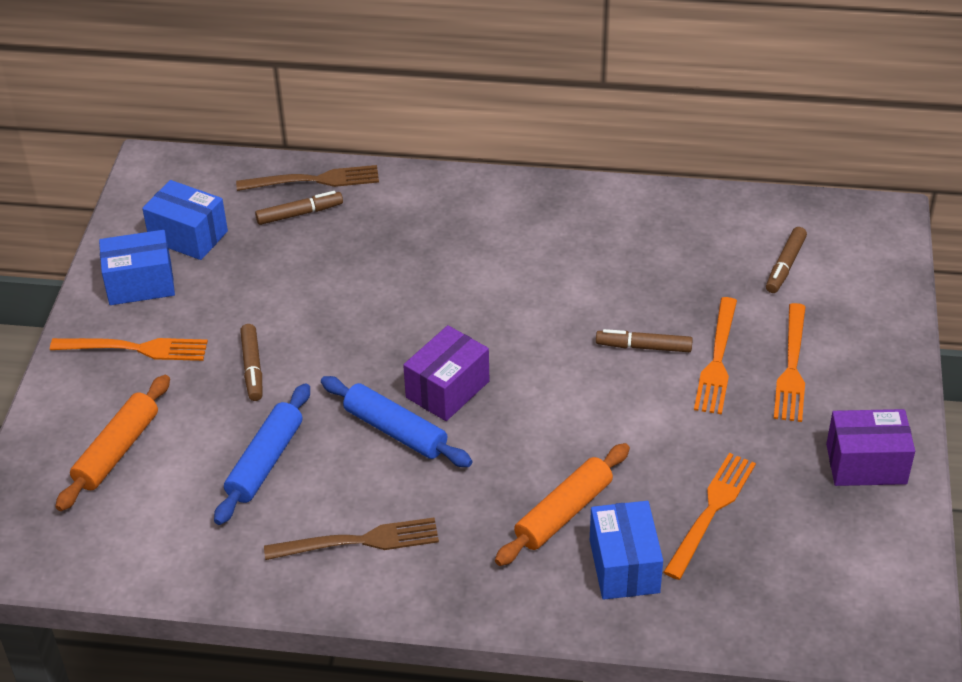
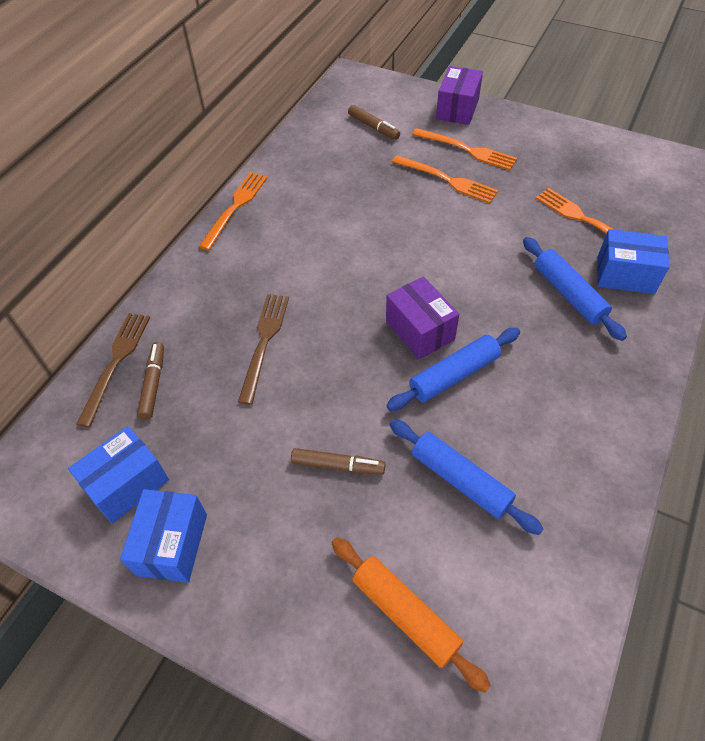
camera: 70 degrees left, 10 degrees up
(137, 348) = (266, 566): orange fork -> orange fork (235, 207)
(360, 541) = (570, 428): brown fork -> brown fork (264, 341)
(564, 513) = (568, 294): orange rolling pin -> blue rolling pin
(643, 347) = (420, 211): brown marker -> none
(866, 464) = (560, 143): purple box -> purple box (457, 109)

